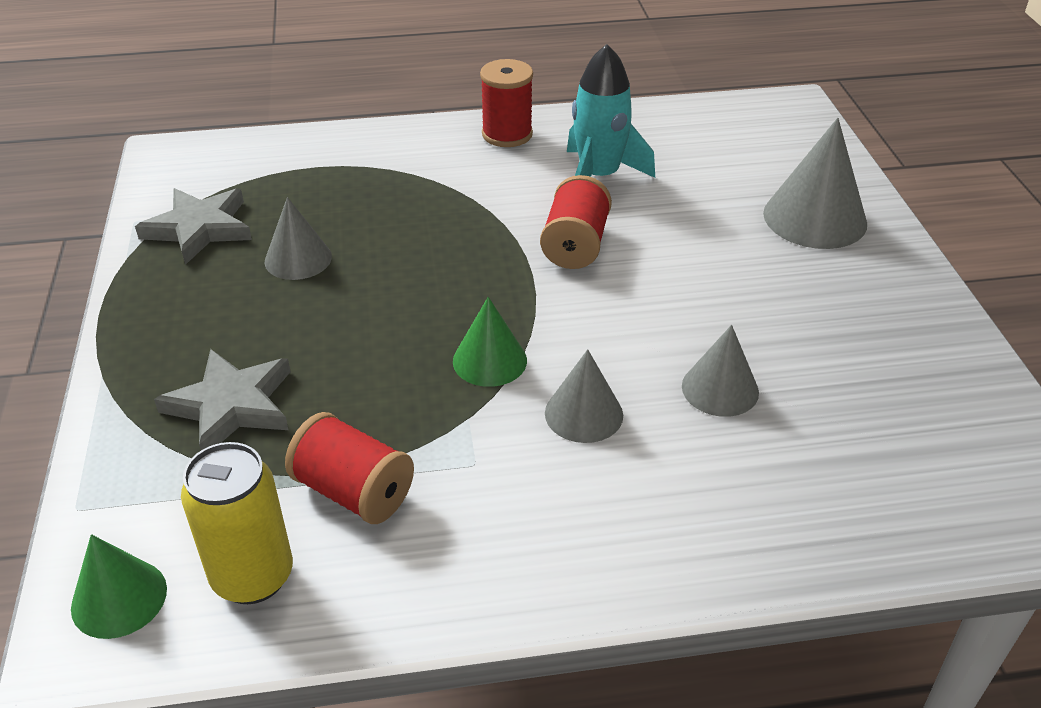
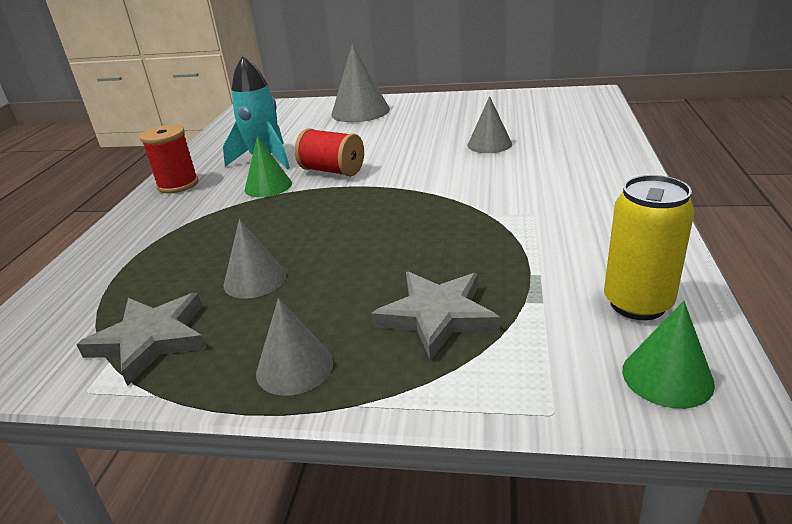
camera: 70 degrees left, 10 degrees down
(354, 492) = (552, 259): red spool -> none
(489, 360) = (434, 204): green cone -> green cone (268, 186)
(584, 414) = (497, 179): grey cone -> grey cone (294, 367)

